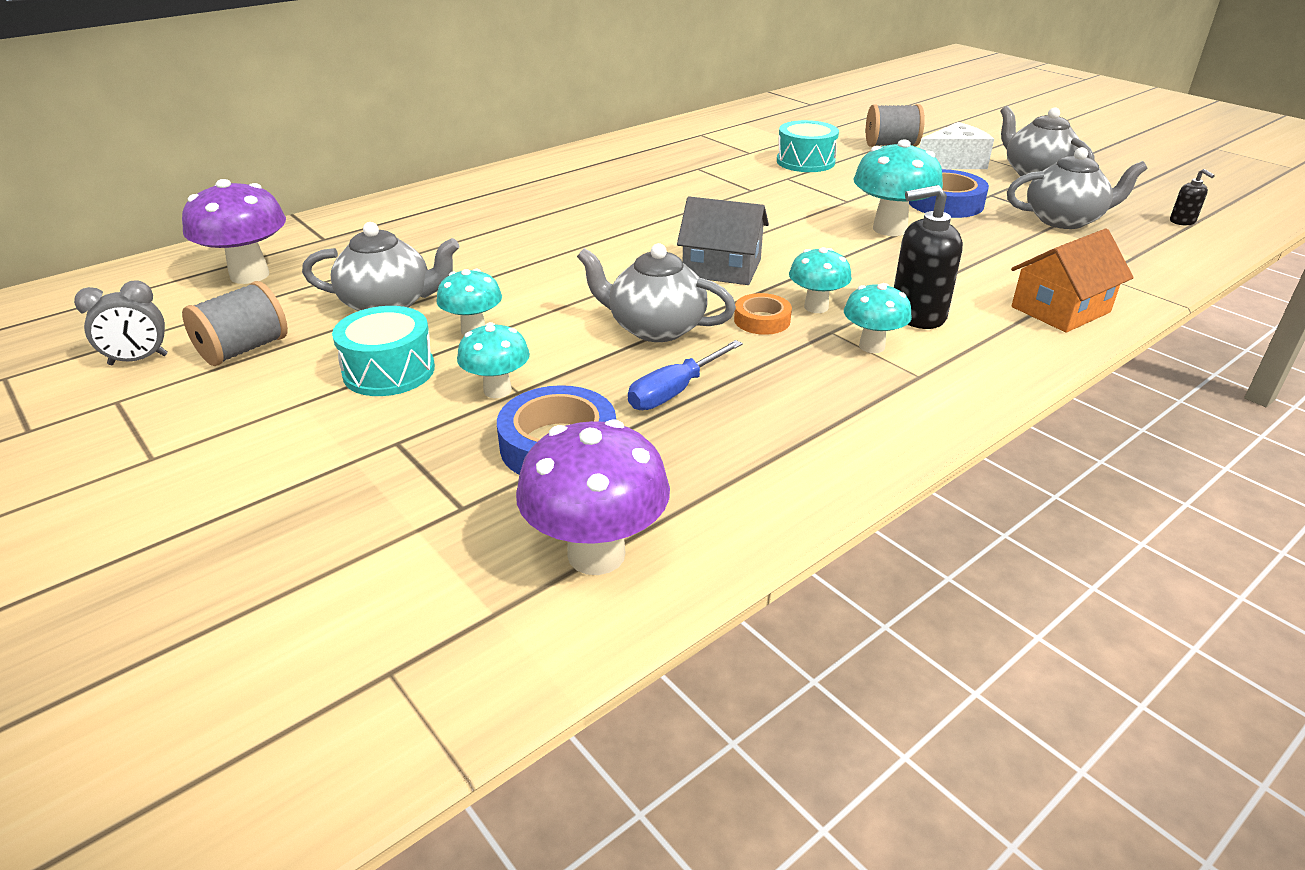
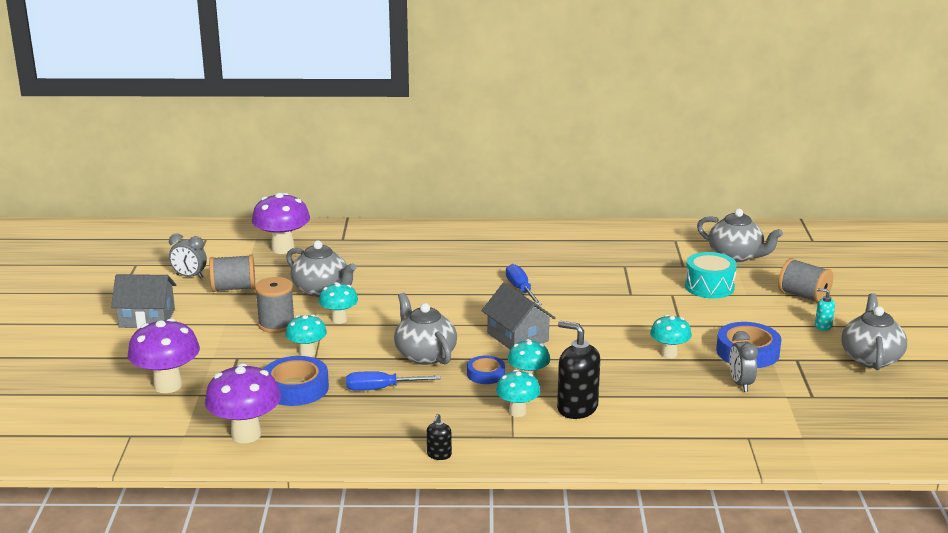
camera: 40 degrees right, 10 degrees down
(139, 450) = (147, 318): none -> grey house
(337, 542) = (168, 385): none -> purple mushroom
(389, 371) = (276, 324): turquoise drum -> grey spool
(636, 221) = (520, 289): none -> blue screwdriver
(762, 320) = (485, 374): orange tape -> blue tape
(889, 229) = (669, 354): turquoise mushroom -> turquoise mushroom, size x0.61
(953, 162) = (823, 326): white cheese -> turquoise soap dispenser
(997, 231) = (740, 384): none -> grey clock
(1060, 309) = (671, 443): orange house -> none
(1064, 220) = (809, 396): grey teapot -> grey teapot (736, 256)
(1182, 221) = (903, 433): black soap dispenser -> black soap dispenser (439, 455)

